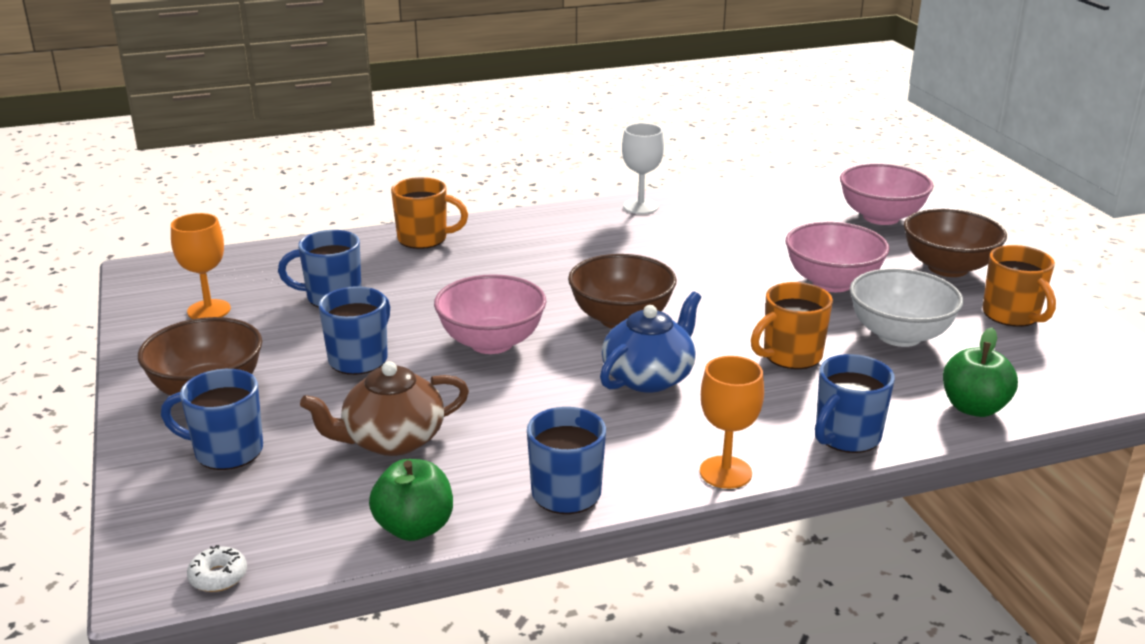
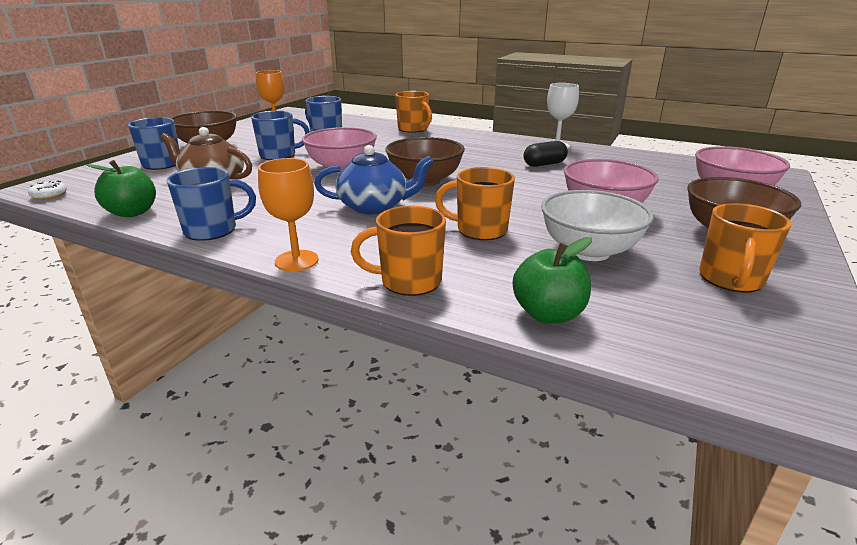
camera: 45 degrees right, 0 degrees up
(681, 242) = (544, 164): none -> black capsule
(846, 437) = (409, 281): blue mug -> orange mug

